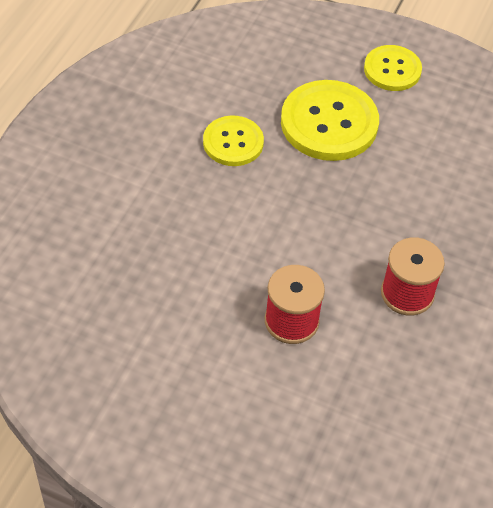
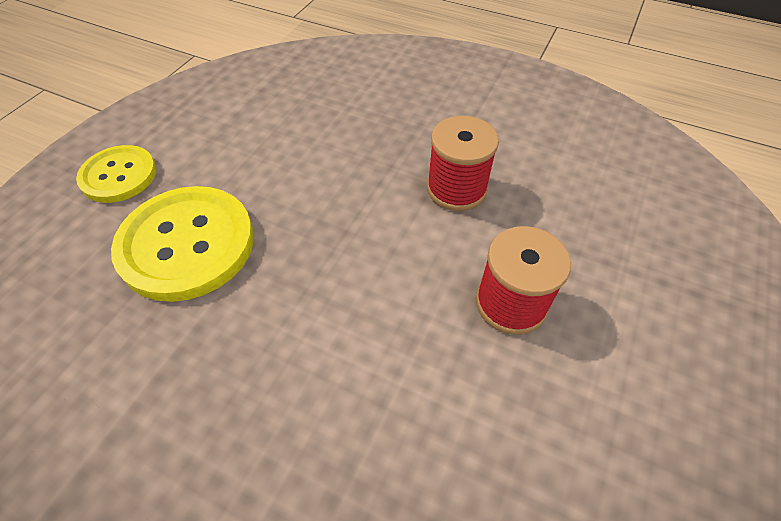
camera: 85 degrees left, 0 degrees up
(233, 142) = (191, 368): yellow button -> none

